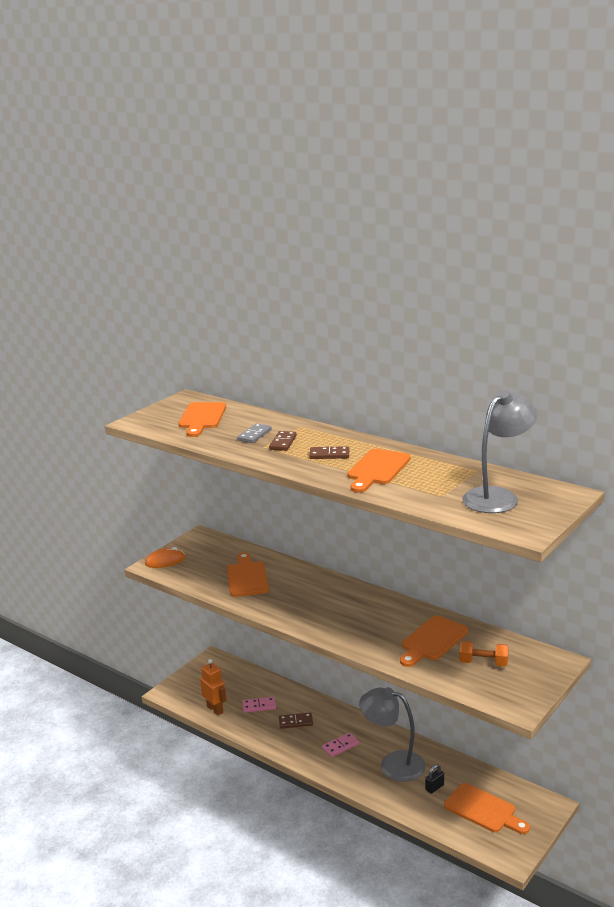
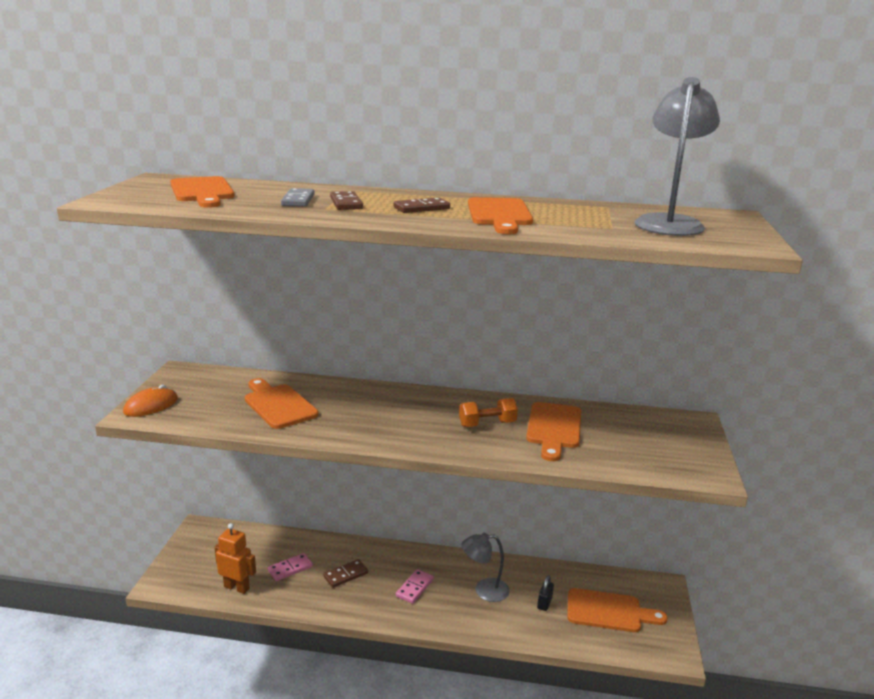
camera: 30 degrees left, 0 degrees up
(393, 764) = (484, 590): grey lamp -> grey lamp, size x0.66
(483, 663) = (628, 439): orange dumbbell -> orange dumbbell (487, 424)

